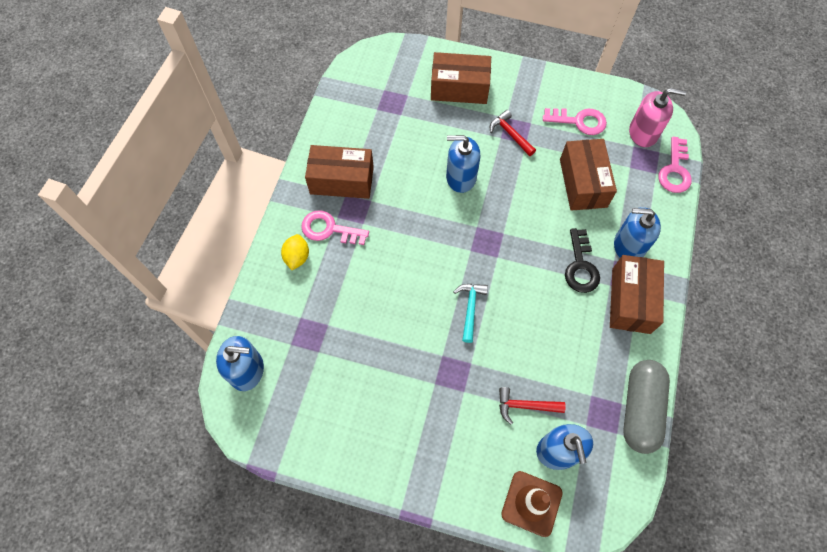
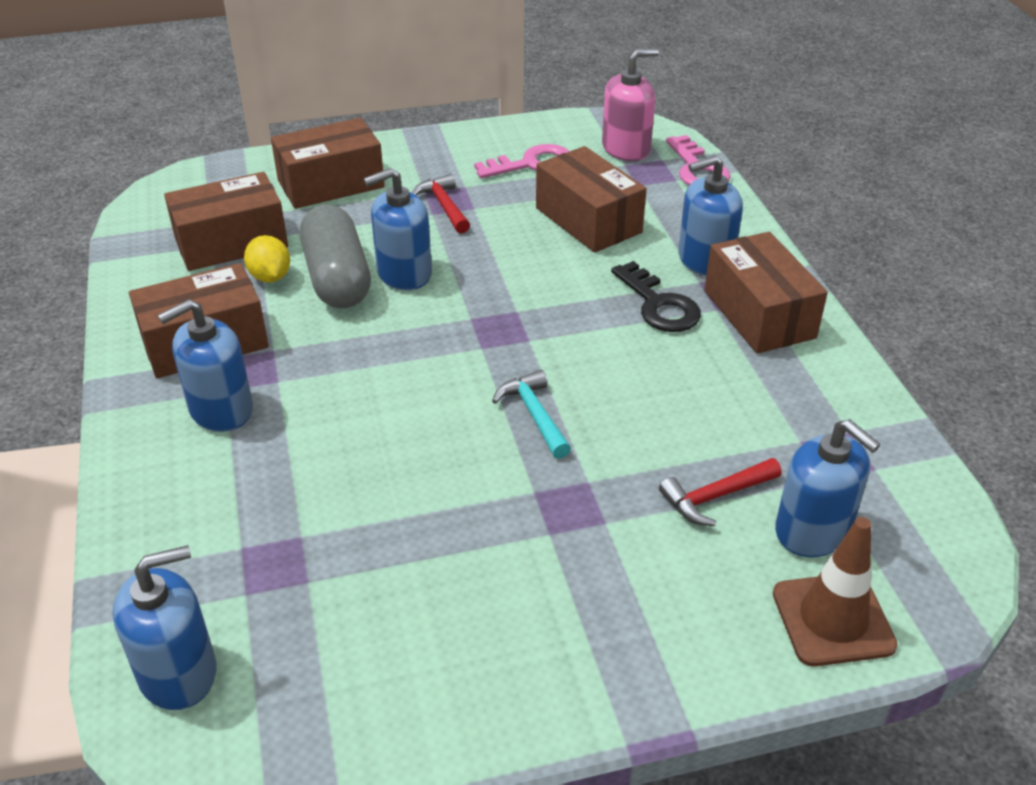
camera: 30 degrees left, 25 degrees down
(297, 257) = (183, 467): yellow lemon -> yellow lemon (270, 277)
(329, 229) = (221, 409): pink key -> blue soap dispenser
(386, 112) = (231, 243): none -> brown box
(510, 134) = (444, 206): red hammer -> red hammer turned 45 degrees clockwise
(640, 409) = (880, 426): grey capsule -> grey capsule (337, 278)

